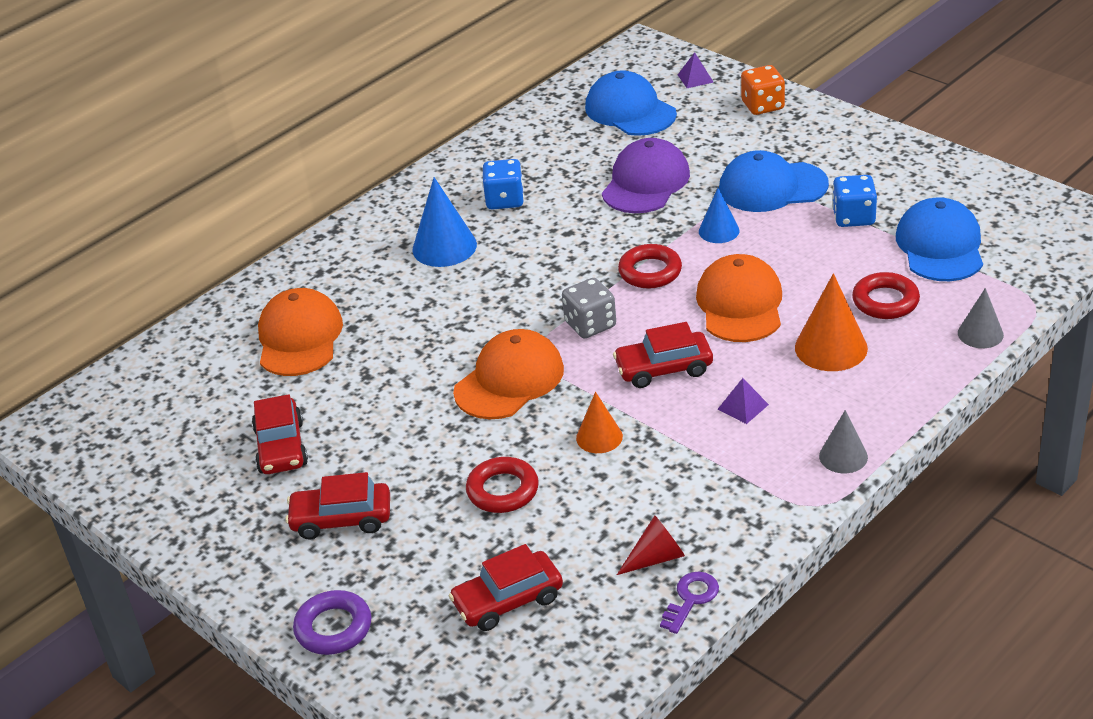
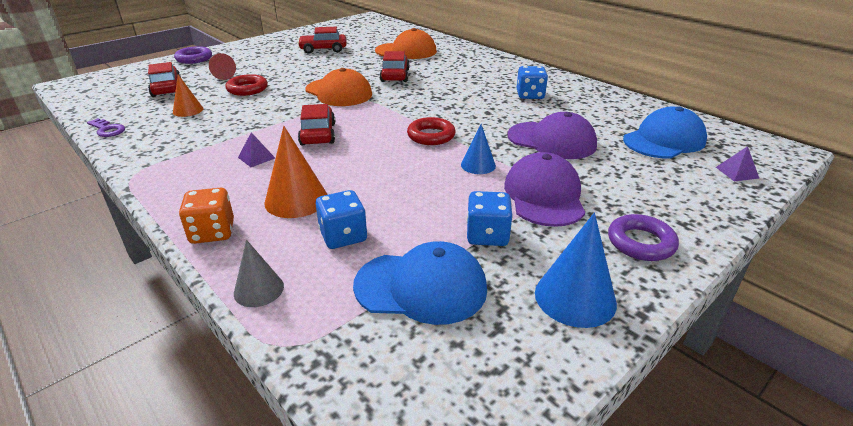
camera: 90 degrees right, 5 degrees down
(341, 519) = (262, 59): red car -> red car (395, 75)
(444, 247) = (479, 79): blue cone -> blue cone (575, 297)
(590, 324) = (379, 115): grey dice -> none
(599, 437) = (268, 113): orange cone -> orange cone (188, 110)
(656, 558) = (151, 122): red cone -> red cone (224, 75)
(740, 304) = (375, 166): orange cap -> none
(763, 105) = (697, 204): orange dice -> orange dice (212, 232)
(772, 187) = (544, 195): blue cap -> purple cap
(836, 139) = (640, 243): none -> purple ring
(843, 456) = (168, 190): grey cone -> none
(885, 301) = (343, 236): red ring -> blue dice

